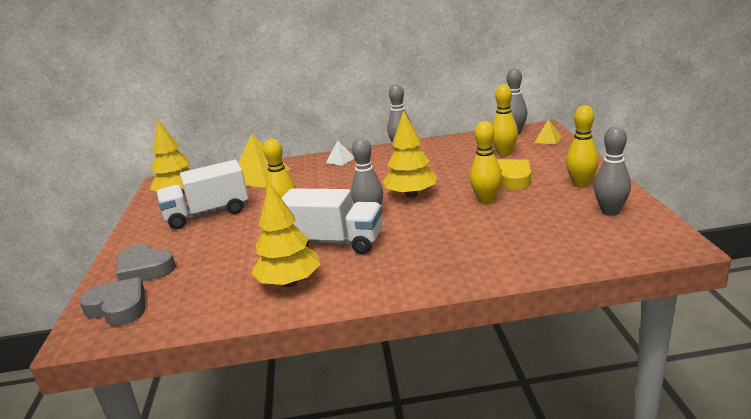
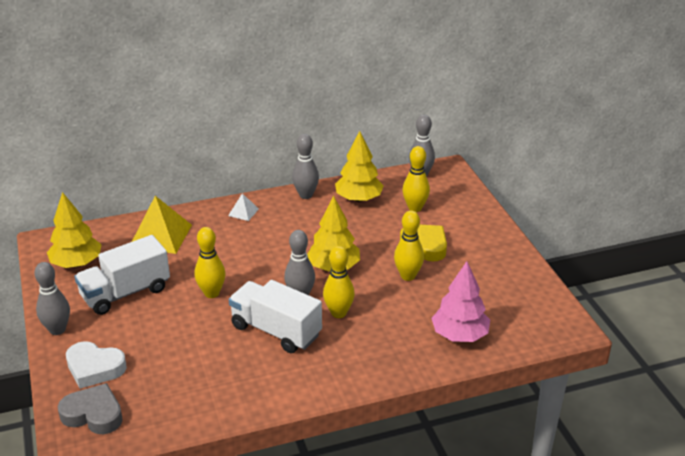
camera: 15 degrees left, 10 degrees up
(144, 269) = (94, 368): grey heart -> white heart
(289, 282) = (249, 380): yellow tree -> yellow tree (358, 199)
(334, 242) = (276, 331): white truck -> white truck turned 150 degrees counterclockwise
(536, 248) = (459, 335): none -> pink tree
(548, 139) = (455, 188): yellow pyramid -> none
(581, 184) = (491, 255): yellow bowling pin -> yellow bowling pin (338, 313)
(610, 212) = (519, 291): grey bowling pin -> grey bowling pin (57, 330)

